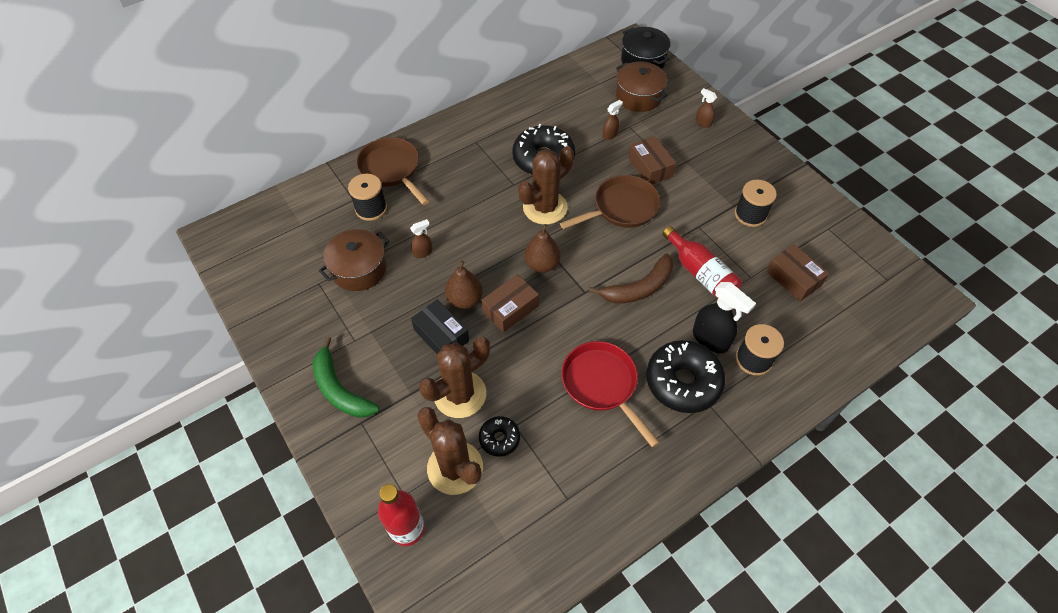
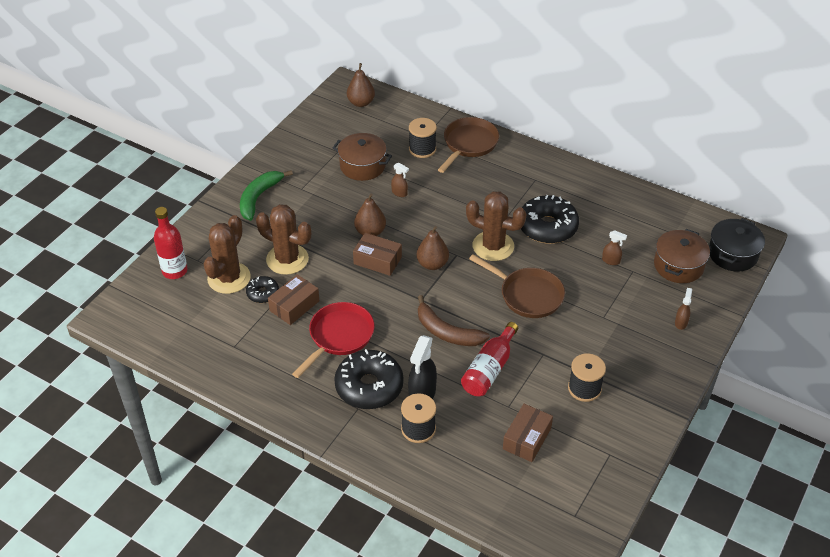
camera: 65 degrees right, 10 degrees down
(256, 233) = (361, 103): none -> brown pear
(441, 335) = (331, 231): black box -> none
(650, 167) = (591, 300): brown box -> brown box (294, 306)

